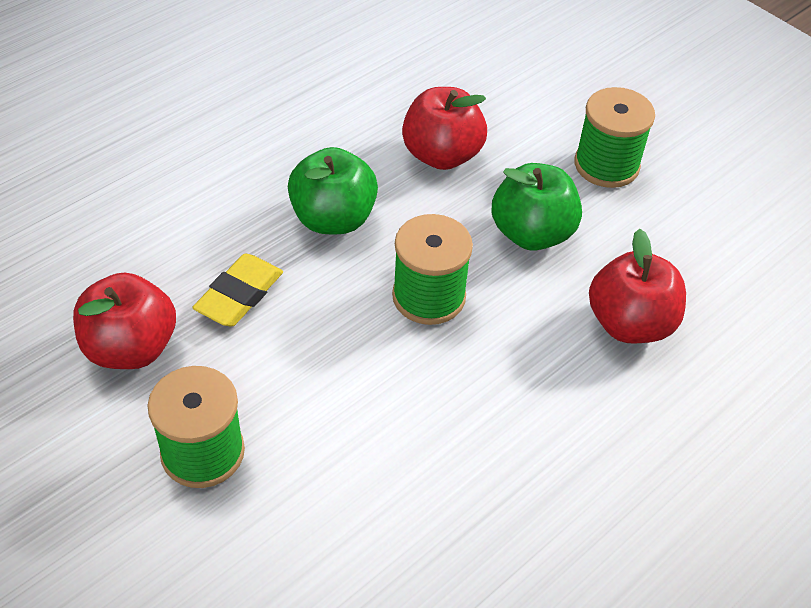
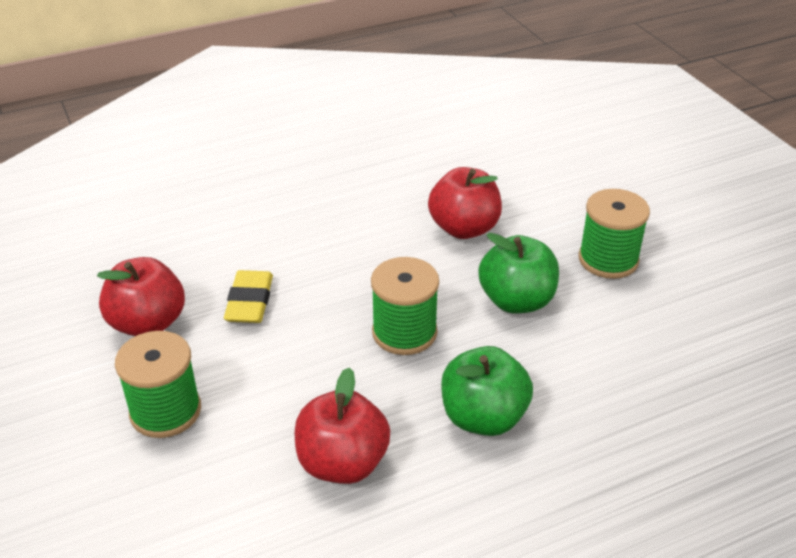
camera: 20 degrees right, 10 degrees down
(239, 295) = (249, 302): yellow eraser -> yellow eraser turned 45 degrees counterclockwise
(333, 219) = (351, 260): green apple -> green apple (483, 417)
(629, 324) = (575, 389): red apple -> red apple (342, 463)

